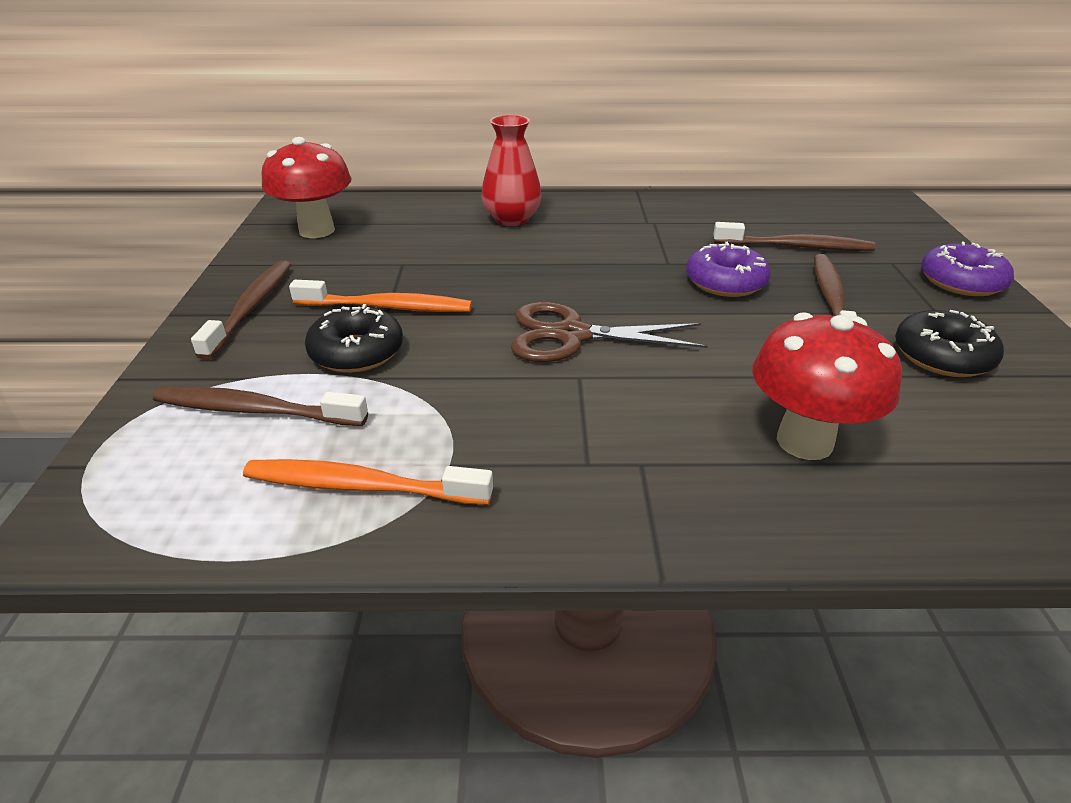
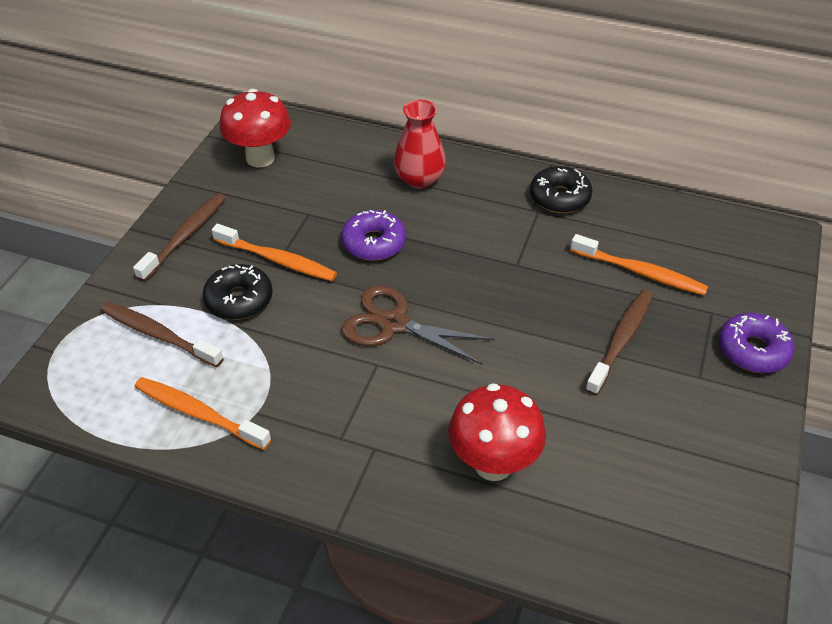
camera: 20 degrees right, 10 degrees up
(725, 282) = (548, 299): purple donut -> purple donut (374, 243)
(795, 247) = (640, 272): brown toothbrush -> orange toothbrush
(942, 356) = (660, 422): black donut -> black donut (559, 197)

